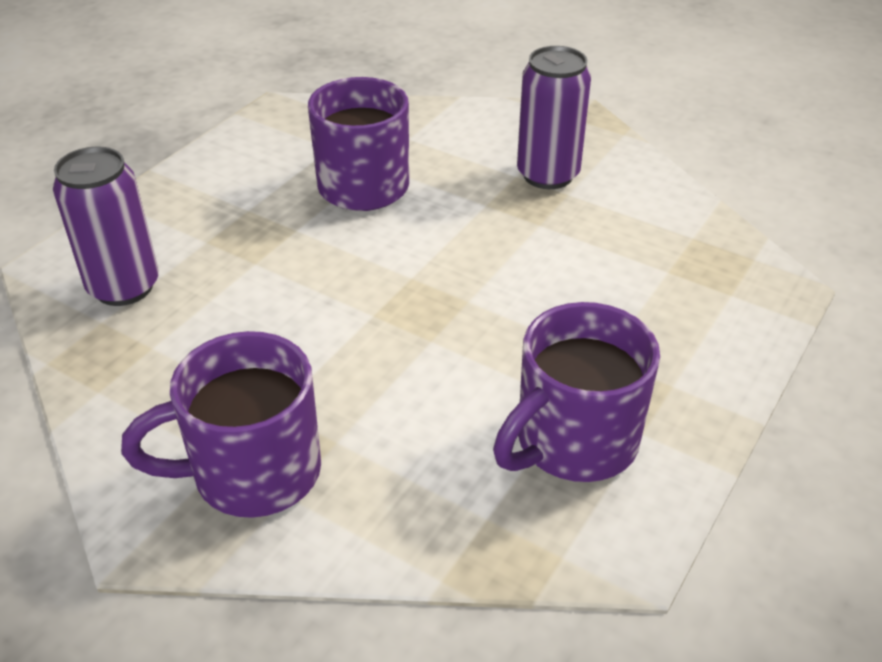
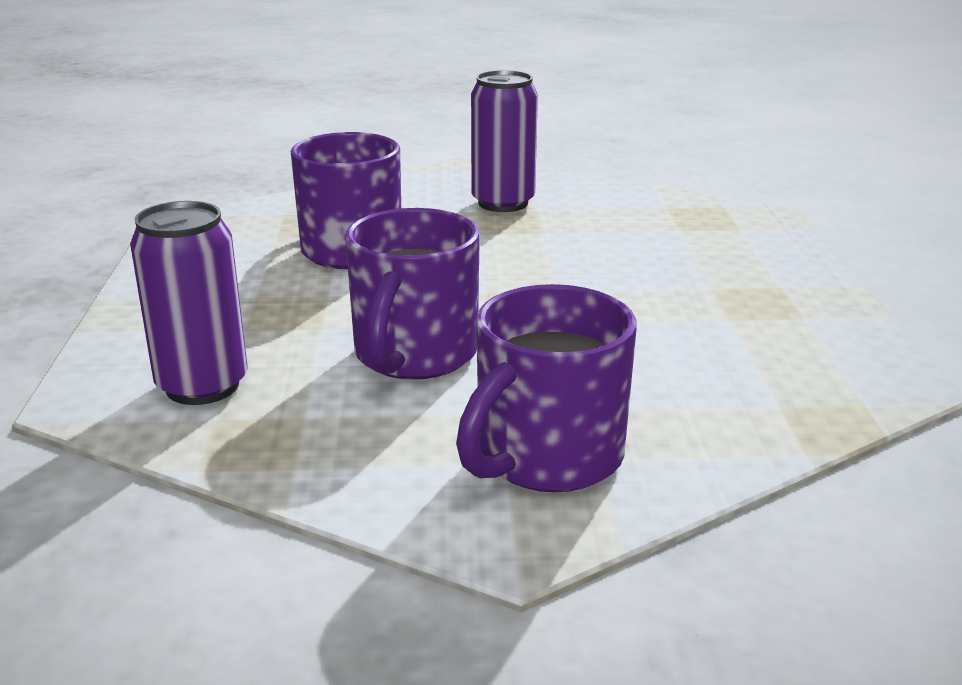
camera: 35 degrees left, 15 degrees down
(573, 442) = (767, 339): purple mug -> purple mug (414, 355)

